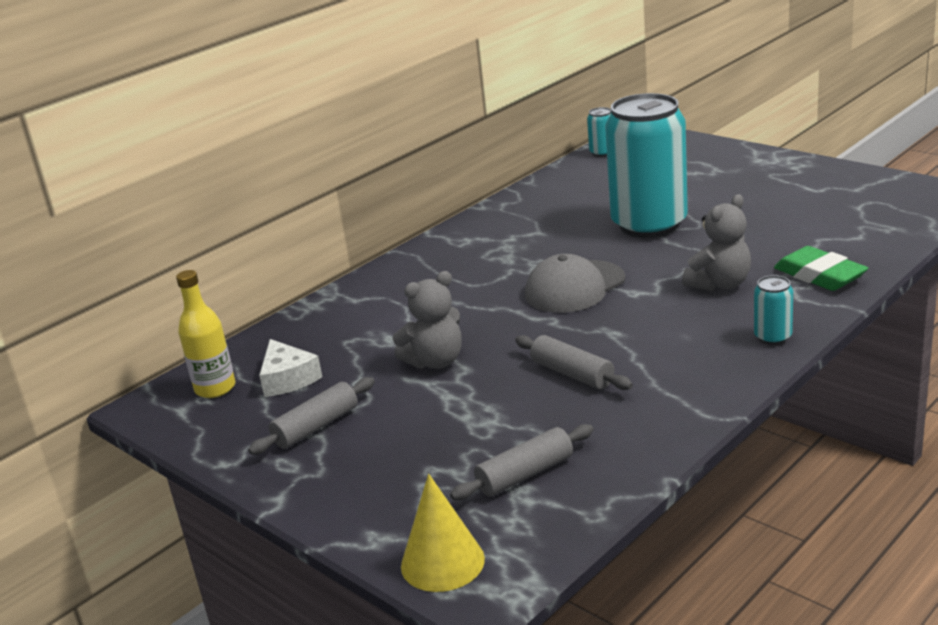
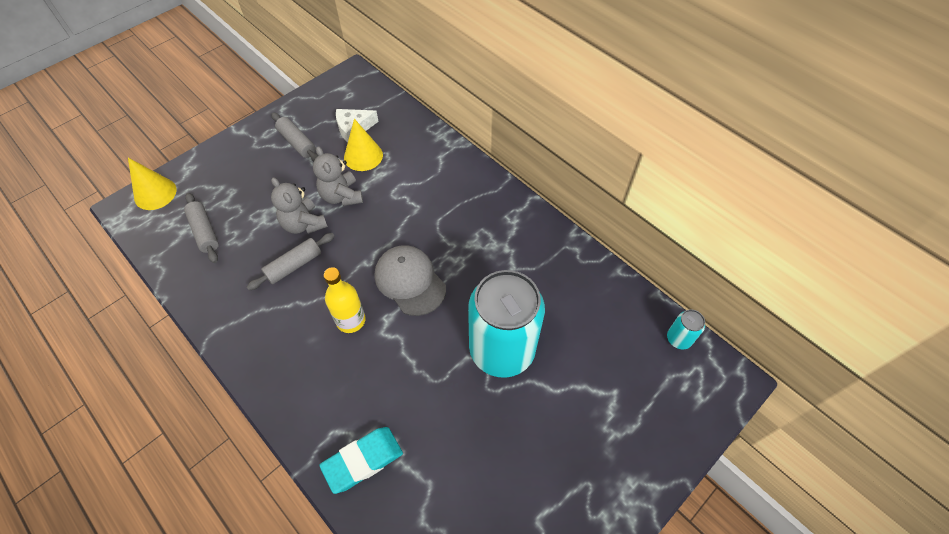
camera: 90 degrees right, 30 degrees up
(215, 388) = (358, 99): yellow bottle -> yellow bottle (351, 320)
(351, 359) = (363, 156): none -> yellow cone
(720, 284) = (377, 380): grey teddy bear -> grey teddy bear (304, 224)
(772, 337) = (285, 396): turquoise can -> none
(819, 275) = (363, 461): green eraser -> turquoise eraser

